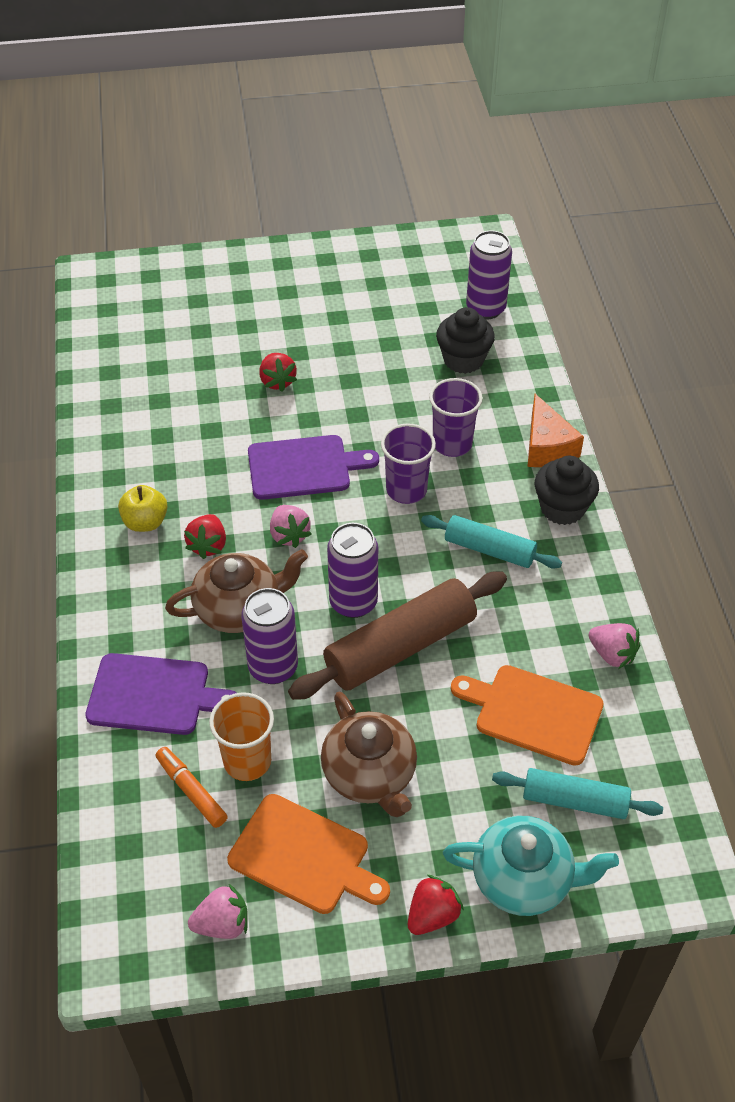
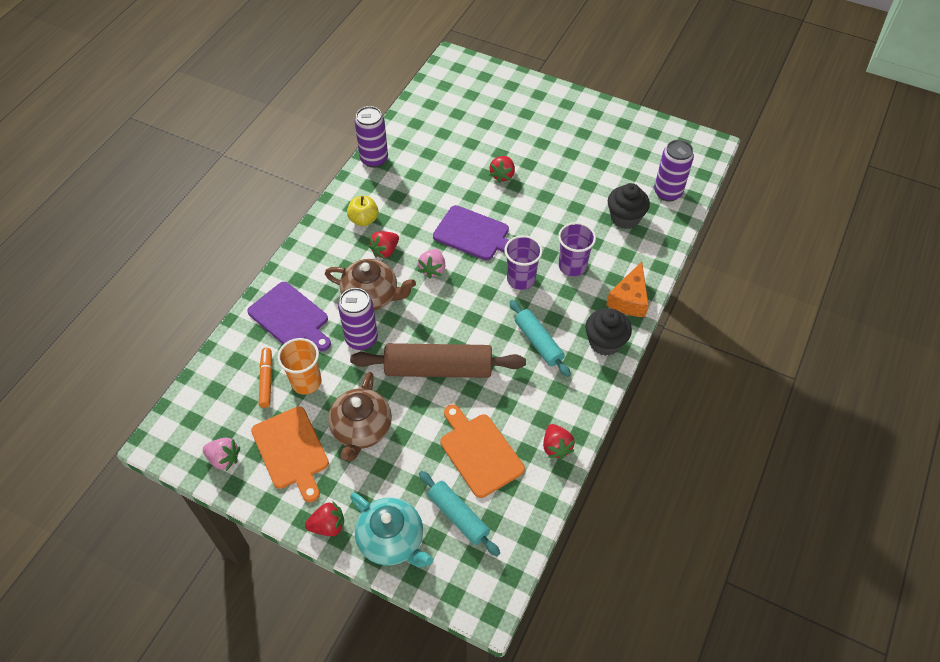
camera: 35 degrees right, 5 degrees up
(353, 602) = (434, 328): purple can -> purple can (374, 159)
(612, 654) = (556, 447): pink strawberry -> red strawberry

